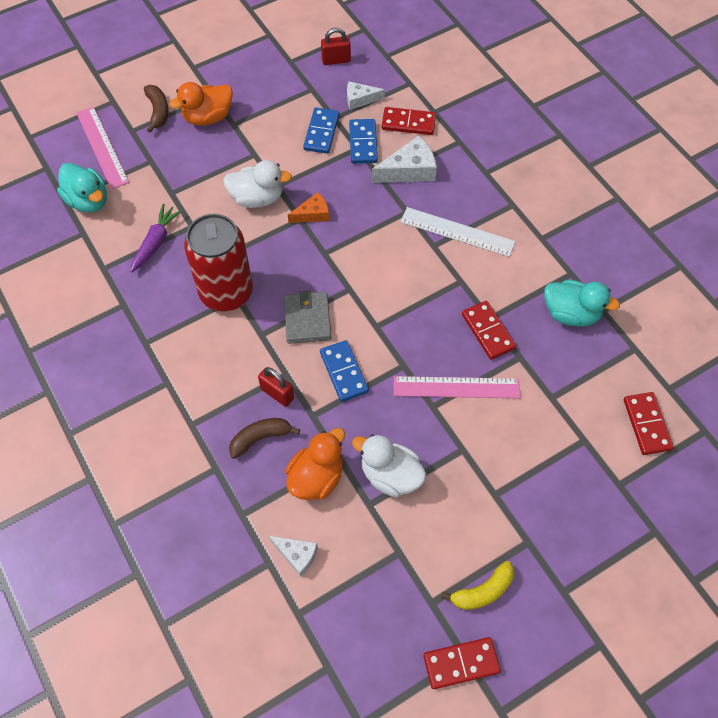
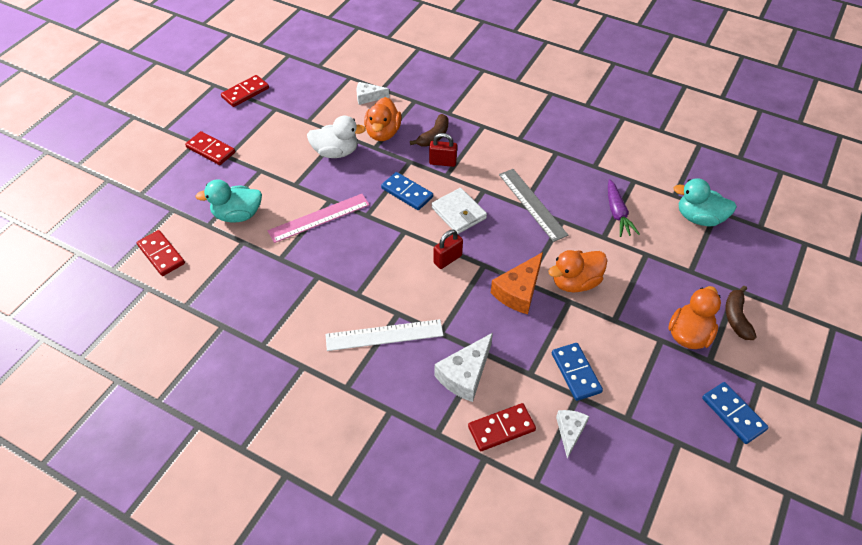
camera: 150 degrees right, 10 degrees down
(102, 147) = (741, 263): pink ruler -> none
(158, 111) = (736, 318): brown banana -> brown banana turned 45 degrees clockwise
(226, 292) = (532, 204): red can -> grey ruler
(257, 198) = (575, 282): white duck -> orange duck
(307, 319) = (459, 213): grey wallet -> white wallet
(312, 214) = (519, 291): orange cheese -> orange cheese, size x1.60
(336, 60) = (634, 470): red padlock -> red padlock (447, 259)
(360, 99) = (570, 432): white cheese -> white cheese turned 45 degrees counterclockwise
(363, 143) = (528, 381): blue domino -> blue domino (733, 414)
(483, 591) = (246, 124): yellow banana -> none
(488, 331) = (314, 265): red domino -> red domino (210, 150)
(571, 313) = (250, 310): turquoise duck -> turquoise duck (237, 215)

